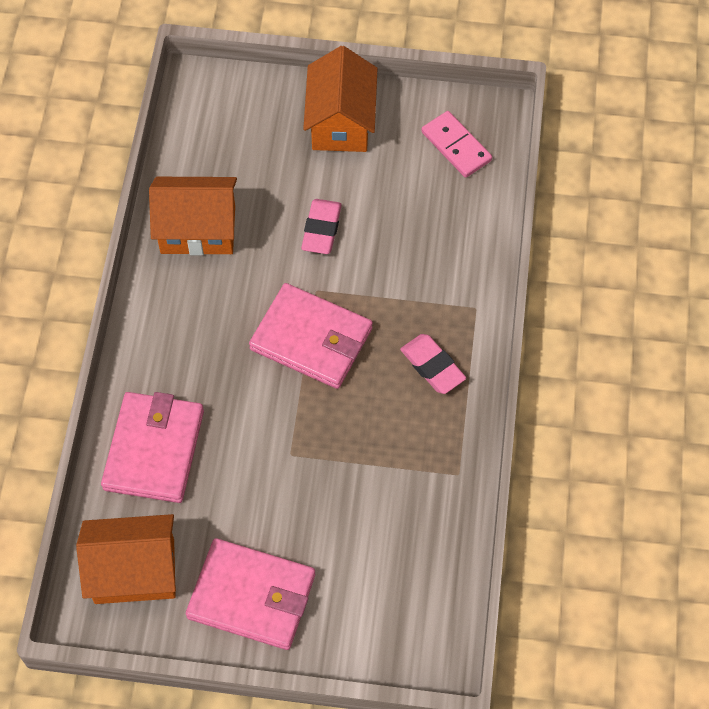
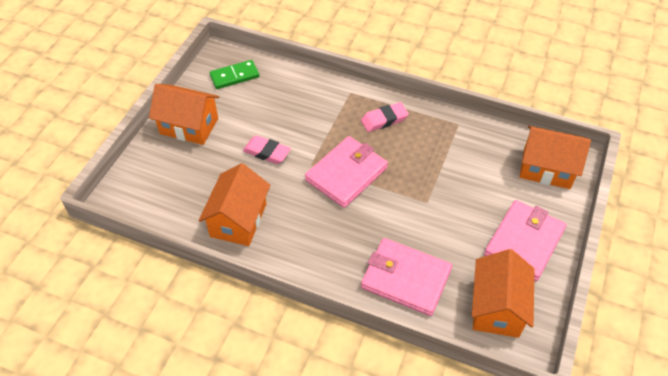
camera: 75 degrees left, 10 degrees down
(403, 617) = (546, 168): none -> orange house
(456, 146) = (234, 76): pink domino -> green domino

